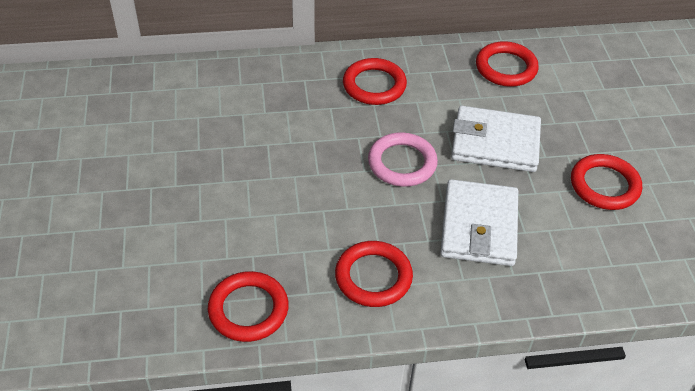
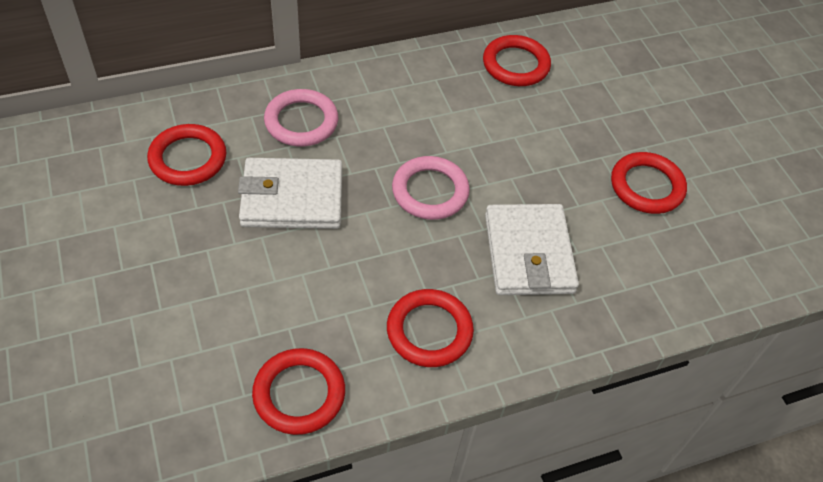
camera: 15 degrees left, 5 degrees up
(303, 92) = (301, 121): none -> pink ring
(374, 85) = (379, 103): red ring -> red ring (188, 158)
(495, 143) = (524, 154): white wallet -> white wallet (292, 198)

